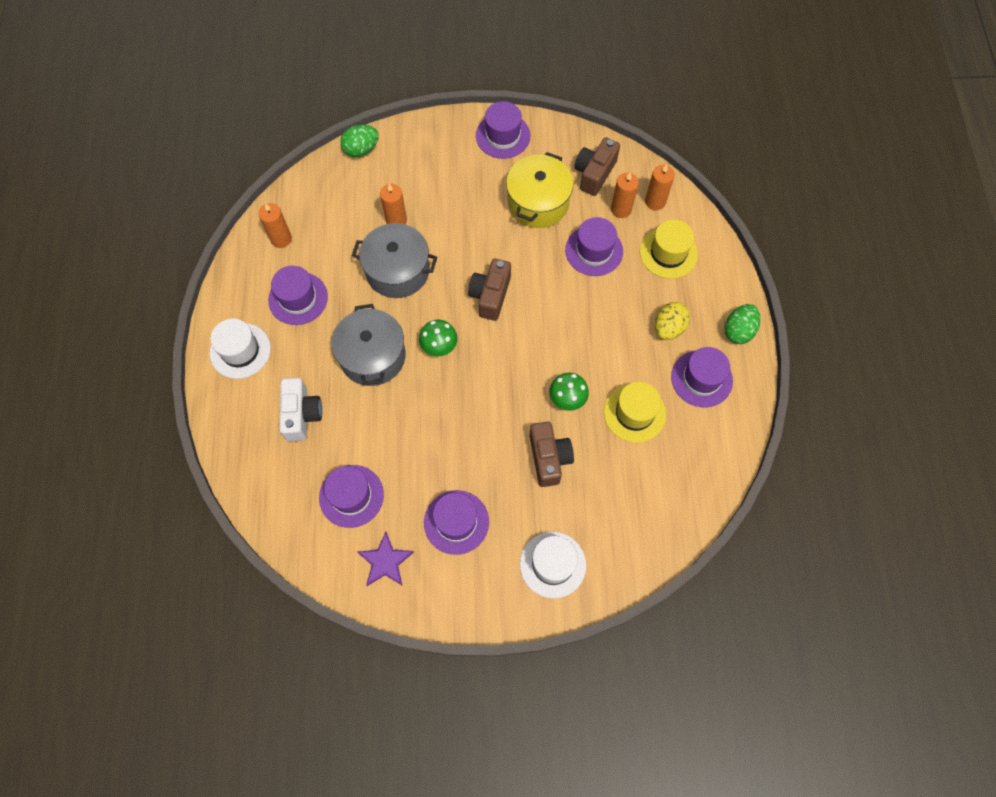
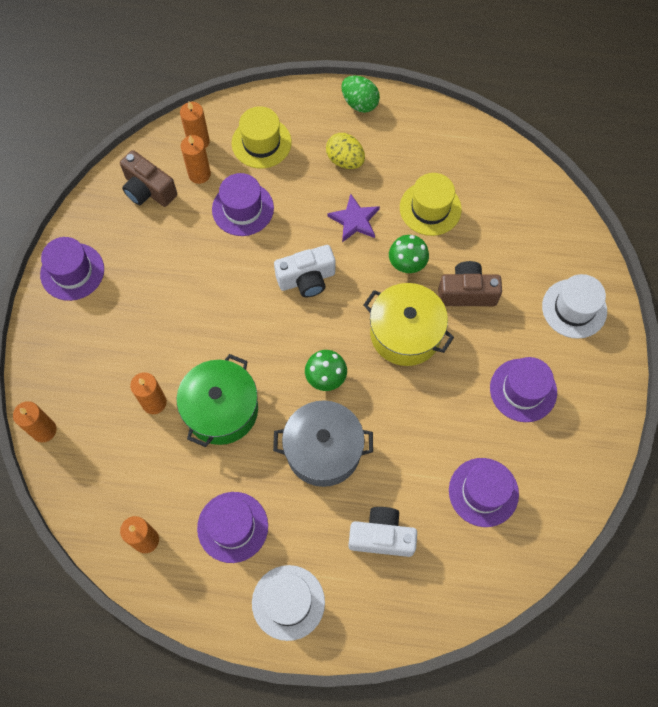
camera: 80 degrees left, 0 degrees up
(361, 149) = (44, 430): green egg -> orange candle
(385, 561) = (557, 465): purple star -> purple star (354, 220)
(397, 271) = (221, 409): grey pot -> green pot
(490, 295) = (274, 317): brown camera -> none
(533, 316) = (307, 279): none -> white camera
(538, 202) = (170, 251): yellow pot -> yellow pot (405, 333)
(701, 379) = (404, 144): purple hat -> none

